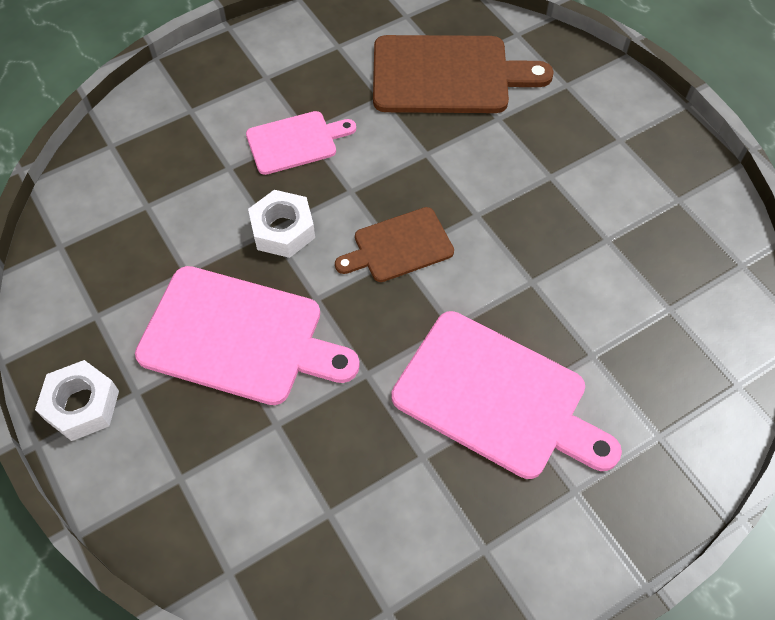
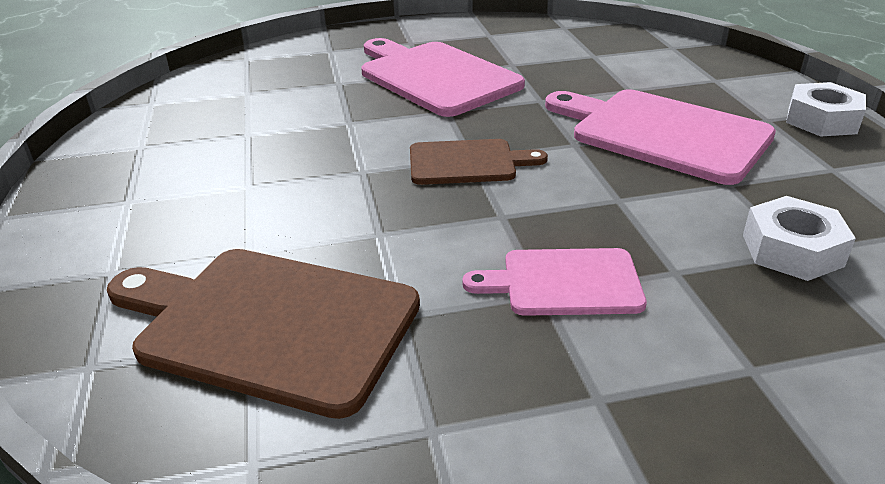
camera: 160 degrees left, 25 degrees down
(283, 230) = (602, 196): white nut -> white nut (792, 250)

